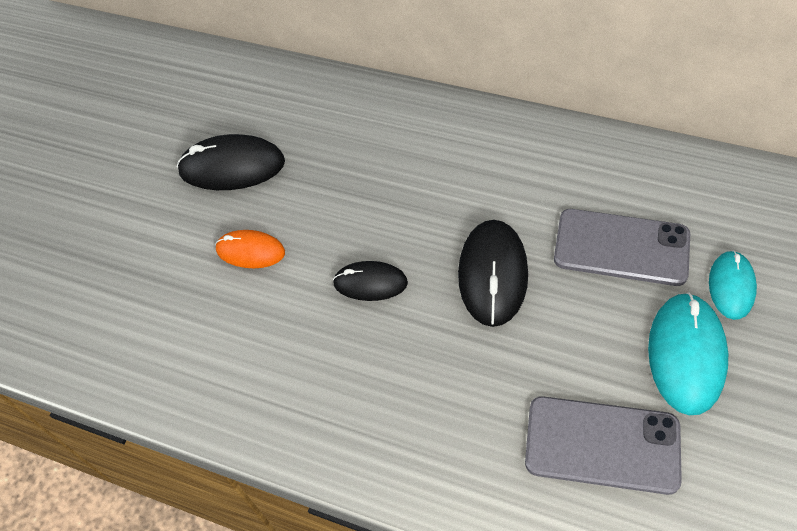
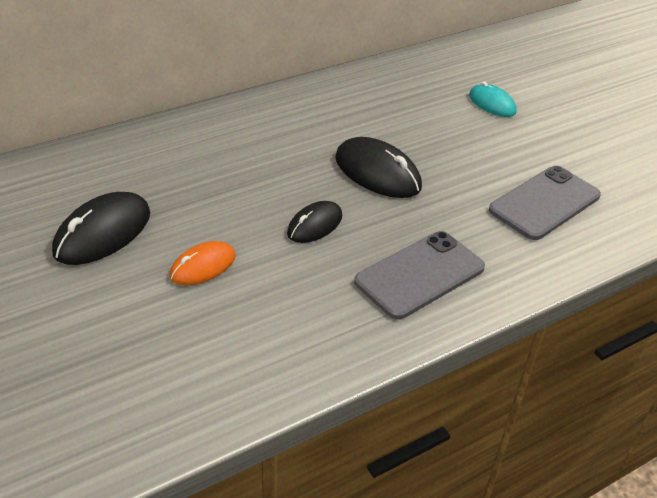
camera: 60 degrees left, 15 degrees down
(621, 247) = (420, 119): grey phone -> grey phone (419, 274)
(686, 354) = (518, 142): turquoise mouse -> none

